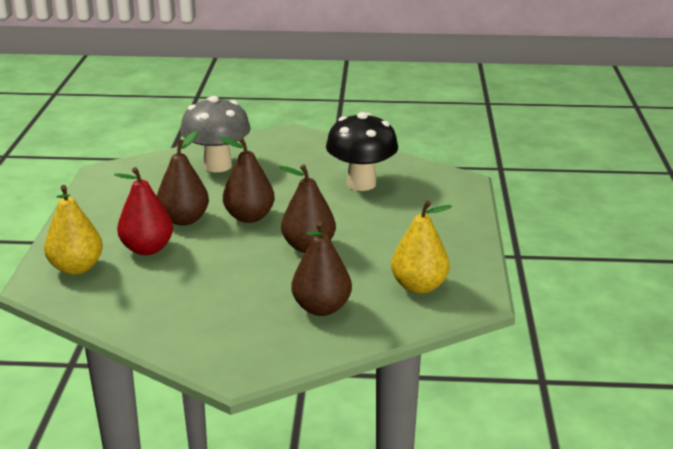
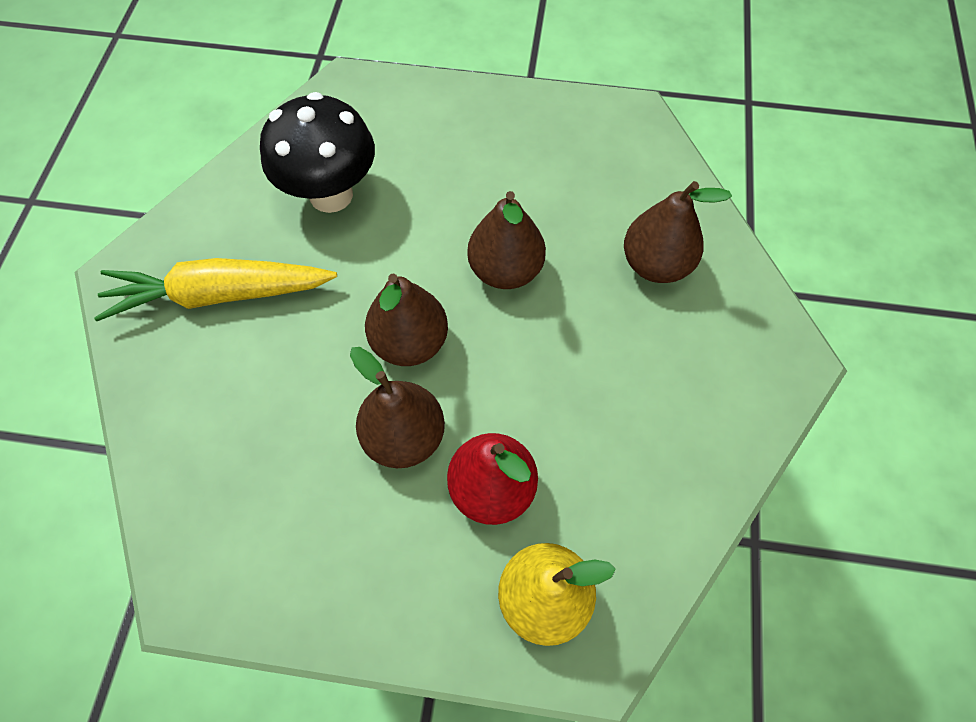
camera: 85 degrees left, 35 degrees up
(217, 166) = (218, 390): grey mushroom -> none
(280, 159) = (219, 295): none -> yellow carrot
(419, 286) = (608, 162): yellow pear -> none

